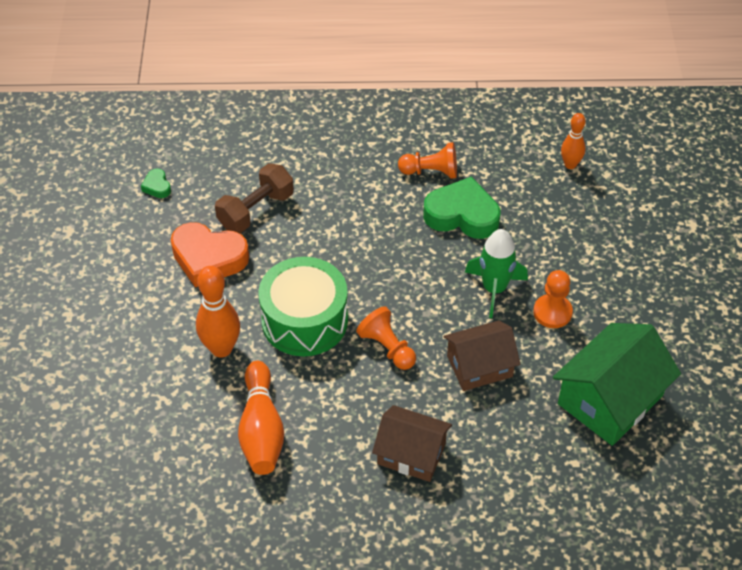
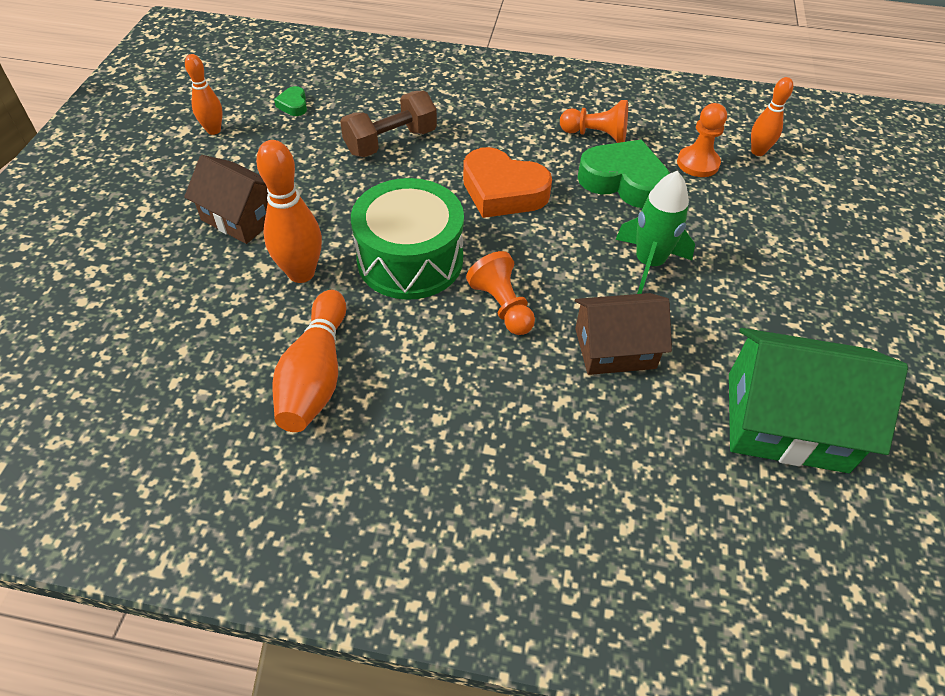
camera: 10 degrees right, 0 degrees up
(96, 226) = (214, 130): none -> orange bowling pin
(208, 258) = (322, 179): orange heart -> orange heart (503, 191)
(411, 453) = (502, 442): brown house -> brown house (242, 217)
(552, 312) = (719, 301): orange pawn -> orange pawn (697, 163)
(610, 399) = (786, 421): green house -> green house turned 45 degrees clockwise

